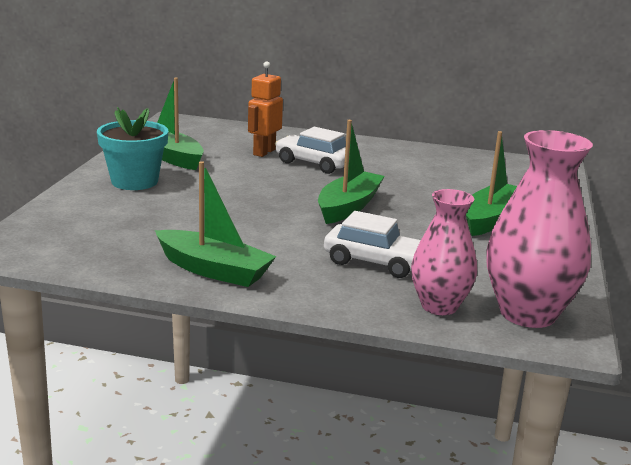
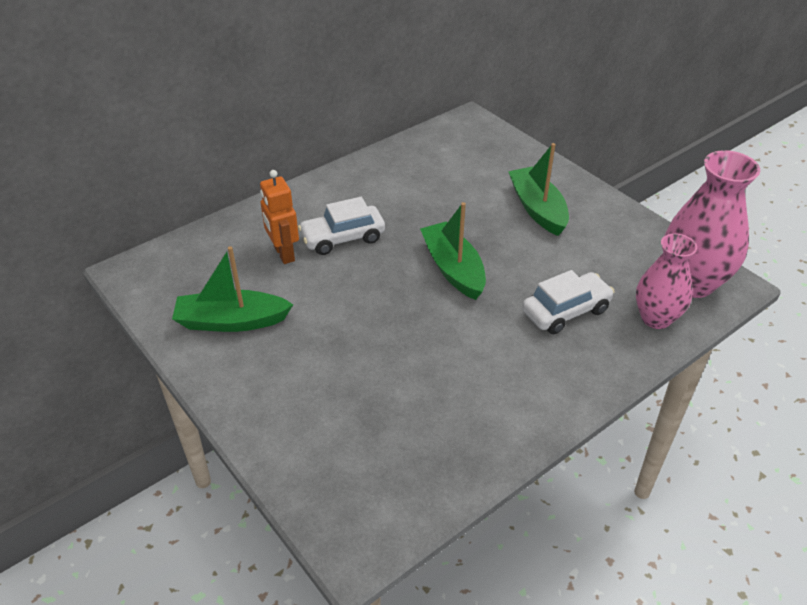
camera: 50 degrees left, 20 degrees up
(134, 181) = (271, 377): turquoise flower pot -> none
(214, 270) = (513, 412): green boat -> none

